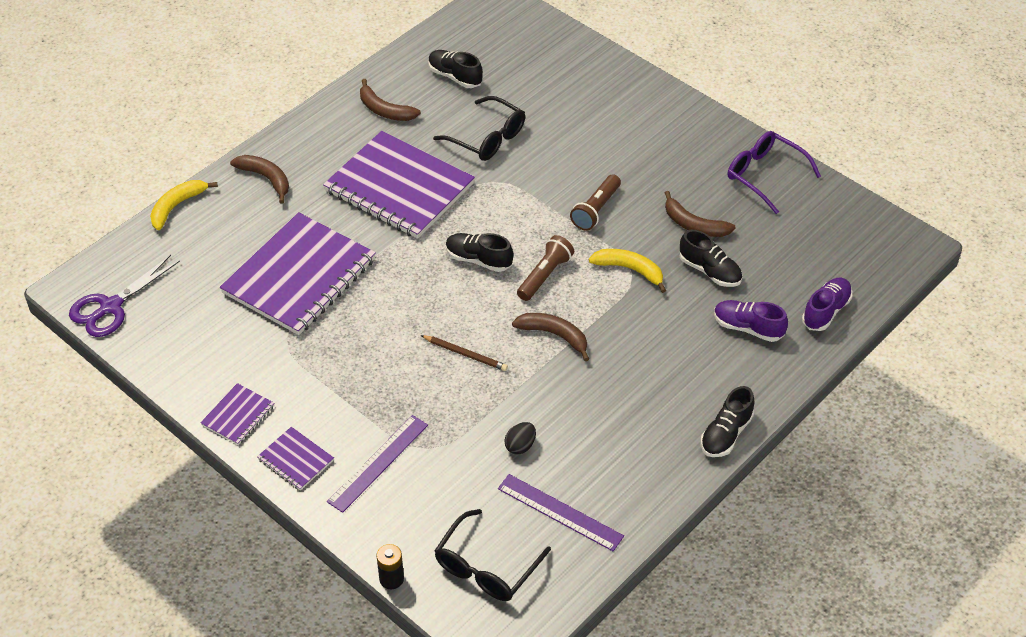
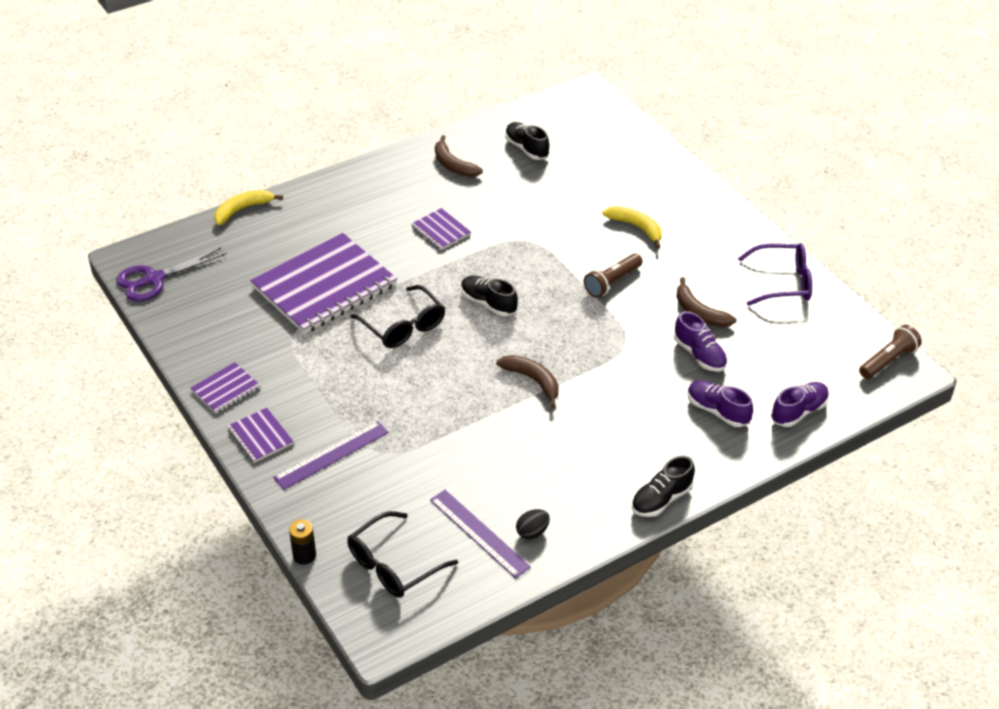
camera: 15 degrees right, 5 degrees down
(266, 178) = (327, 201): brown banana -> none
(399, 188) = (440, 230): purple notebook -> purple notebook, size x0.44
(465, 354) = (445, 380): brown pencil -> none
(487, 138) = (536, 204): black glasses -> black glasses (403, 326)
(520, 446) = (465, 468): black egg -> black egg (532, 532)
(545, 275) = (543, 328): brown flashlight -> brown flashlight (888, 361)
(630, 270) = (624, 339): yellow banana -> yellow banana (636, 228)
(709, 271) = (699, 355): black shoe -> purple shoe
(764, 175) = (783, 282): purple glasses -> purple glasses turned 120 degrees clockwise

